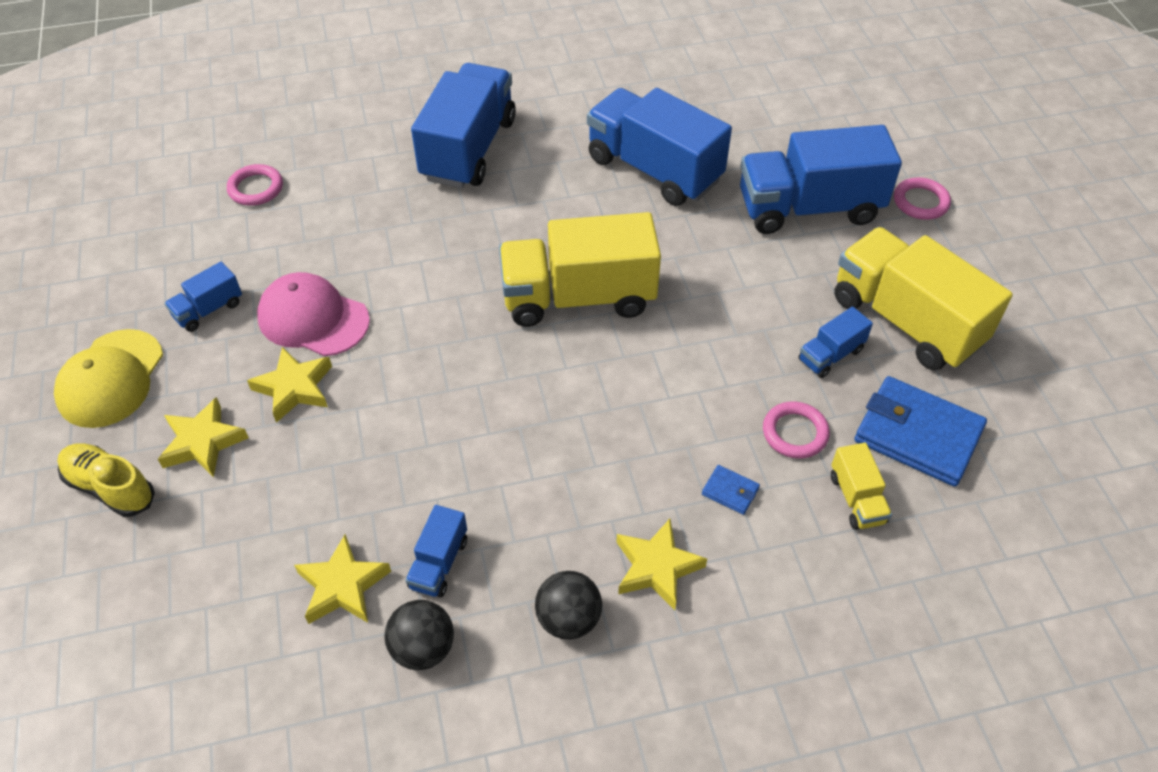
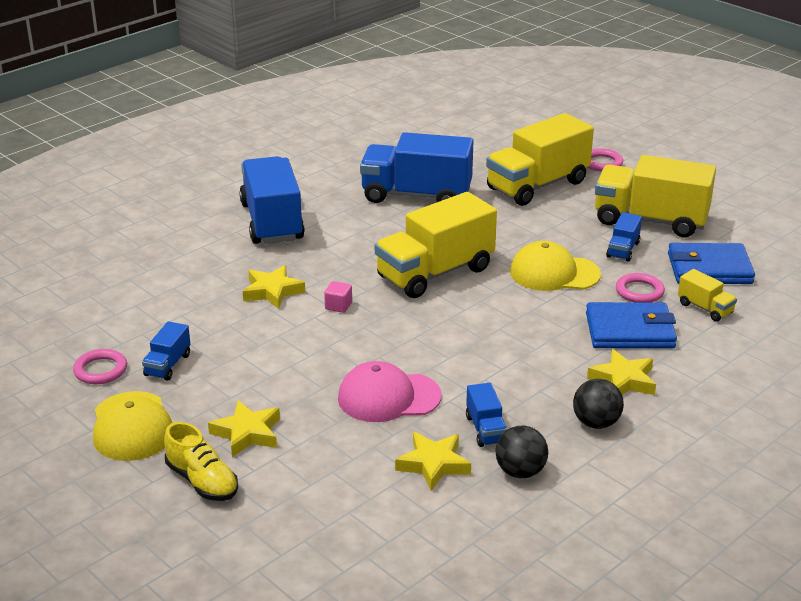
camera: 30 degrees left, 20 degrees down
(110, 487) = (202, 481): yellow shoe -> yellow shoe turned 135 degrees counterclockwise
(256, 188) = (127, 289): pink ring -> pink ring (100, 370)
(294, 388) = (284, 382): yellow star -> yellow star (272, 291)
(313, 318) = (256, 343): pink cap -> pink cap (388, 397)
(436, 302) = (338, 306): none -> pink cube
(714, 357) = (554, 273): none -> yellow cap
(730, 491) = (630, 331): blue wallet -> blue wallet, size x2.35
(809, 208) = (537, 185): blue truck -> yellow truck

